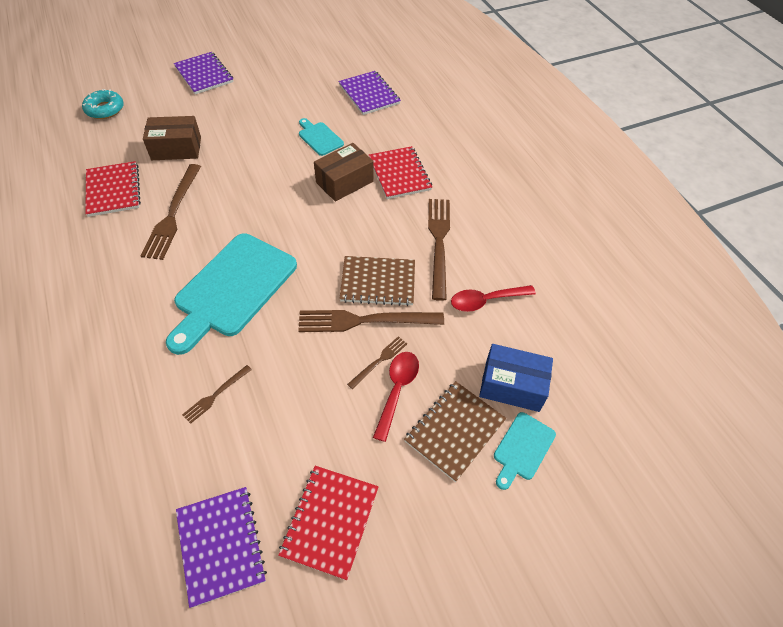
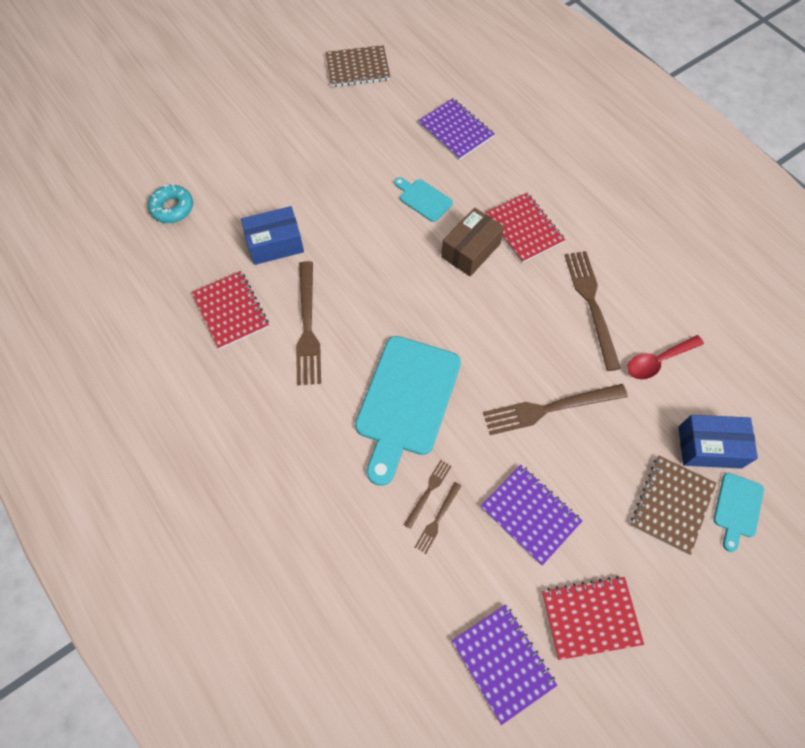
camera: 10 degrees left, 10 degrees up
(176, 148) = (275, 244): brown box -> blue box
(204, 74) = (262, 138): purple notebook -> purple notebook (530, 514)
(330, 521) = (590, 617): red notebook -> red notebook turned 75 degrees clockwise
(378, 282) = (547, 363): brown notebook -> brown notebook (358, 68)
(379, 361) = (578, 449): brown fork -> brown fork (428, 491)
(397, 390) = (605, 475): red spoon -> none

